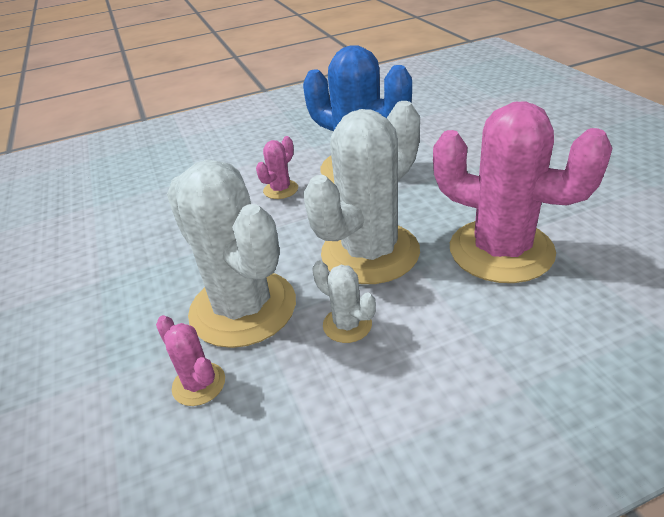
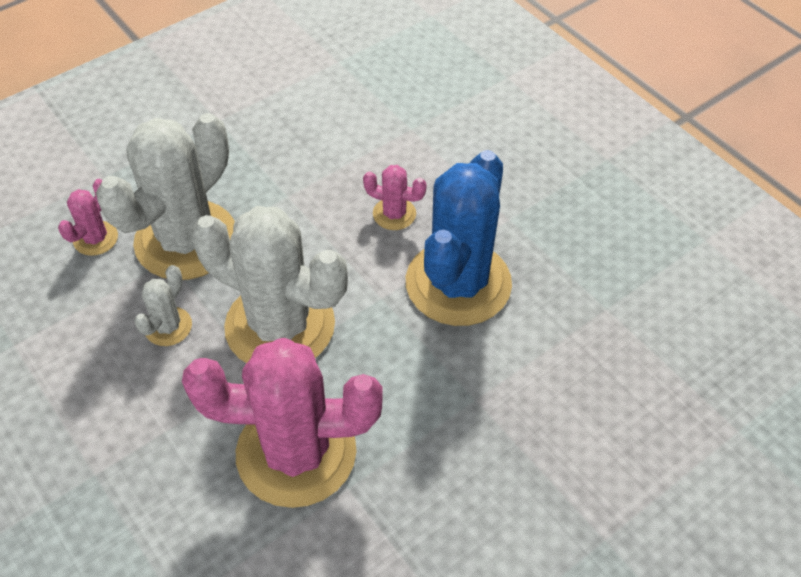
camera: 70 degrees right, 15 degrees up
(501, 251) = (296, 452): pink cactus -> pink cactus turned 75 degrees clockwise

